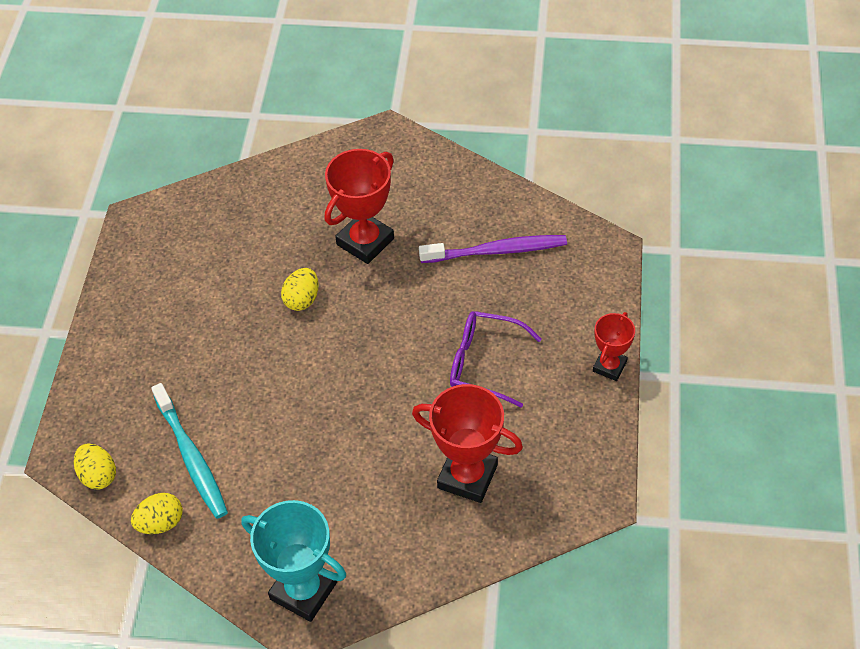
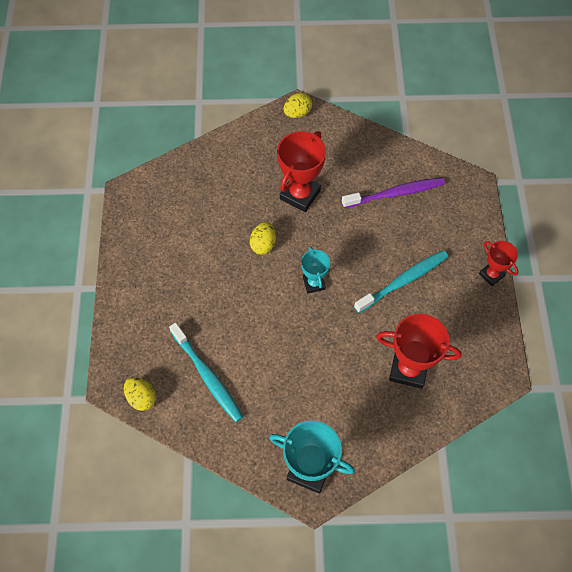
camera: 10 degrees left, 10 degrees up
(161, 523) = (195, 430): yellow egg -> yellow egg (297, 113)
(360, 355) = (314, 283): none -> turquoise trophy
(483, 363) = (403, 281): purple glasses -> turquoise toothbrush
(609, 366) = (491, 275): red trophy -> red trophy turned 60 degrees counterclockwise

